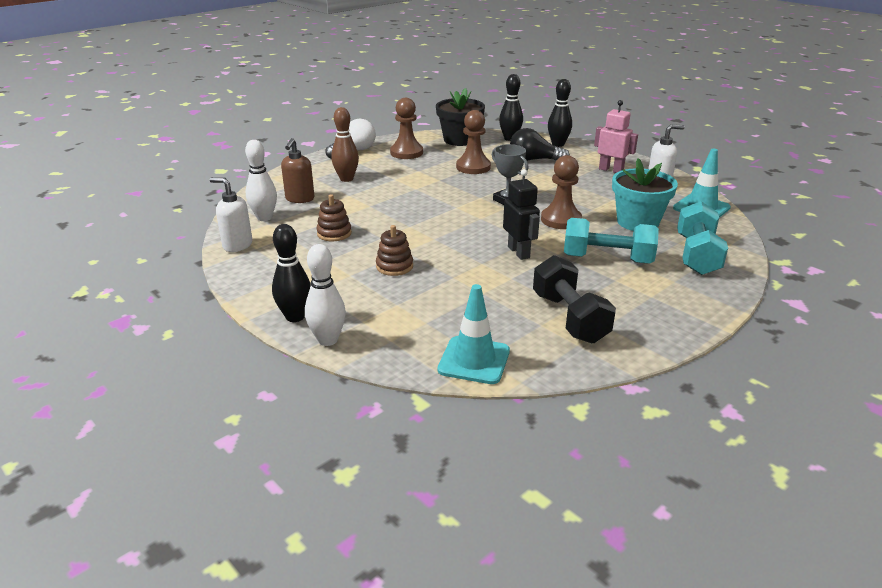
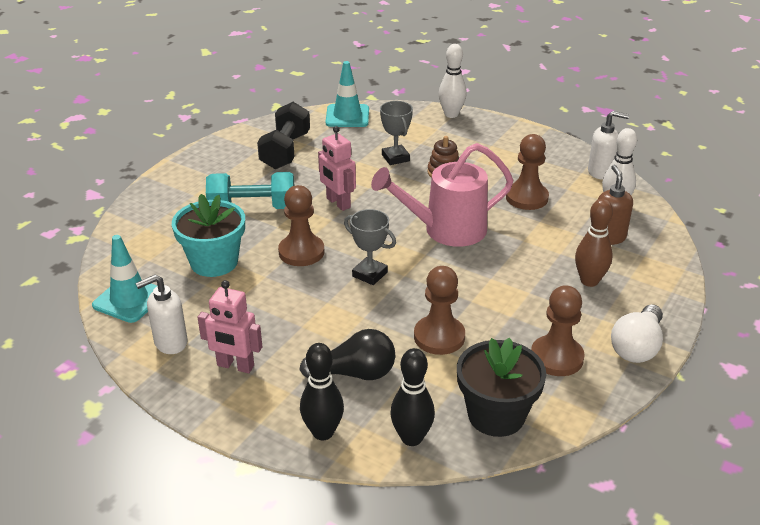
camera: 165 degrees right, 5 degrees up
(295, 317) = (487, 124): black bowling pin -> none
(334, 233) = (526, 198): brown stacking toy -> brown pawn
(429, 219) = (445, 230): none -> pink watering can
(437, 289) = (395, 158): none -> grey trophy
(519, 252) = (338, 203): black robot -> pink robot
(569, 318) = (285, 151): black dumbbell -> black dumbbell turned 45 degrees clockwise
(697, 255) = (162, 225): turquoise dumbbell -> none

